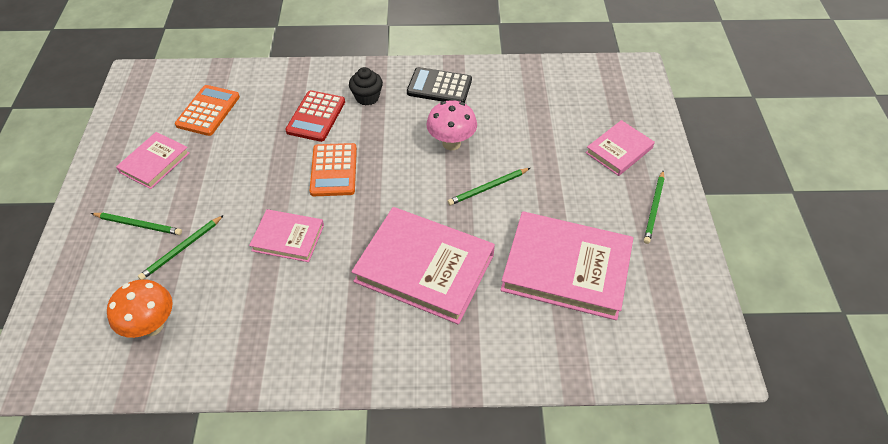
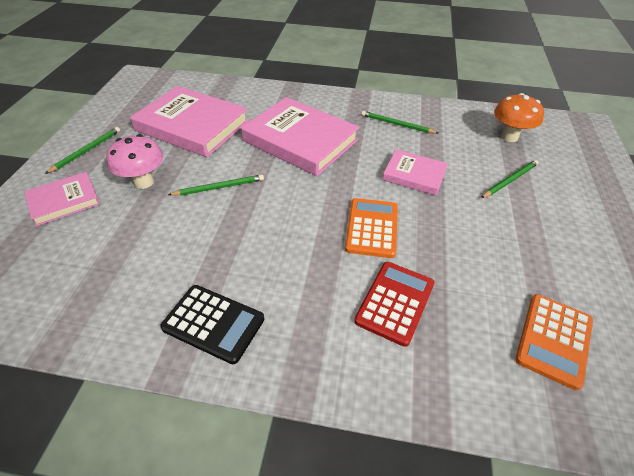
camera: 170 degrees left, 5 degrees down
(138, 225) = (564, 206): green pencil -> green pencil (397, 124)
(155, 163) = (586, 270): pink book -> none
(367, 97) = (321, 323): black cupcake -> none
(451, 143) = (234, 237): pink mushroom -> pink mushroom (144, 182)

